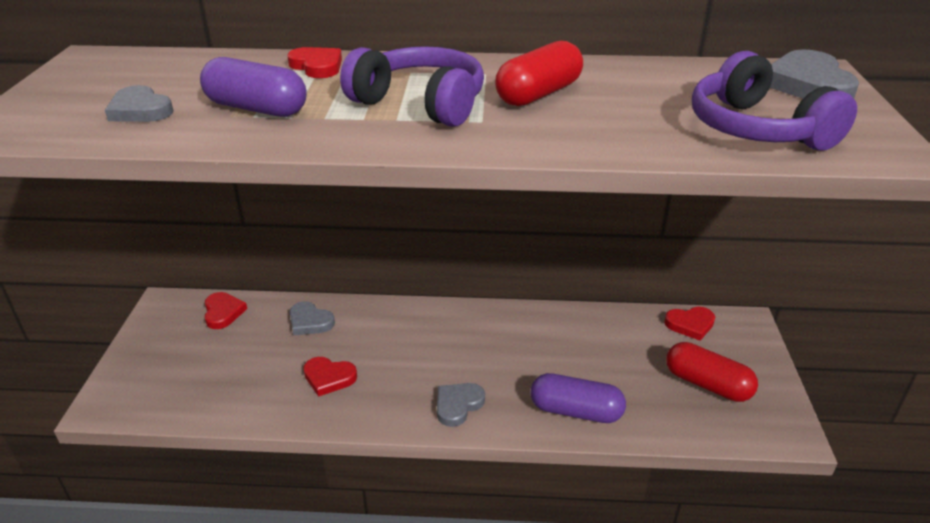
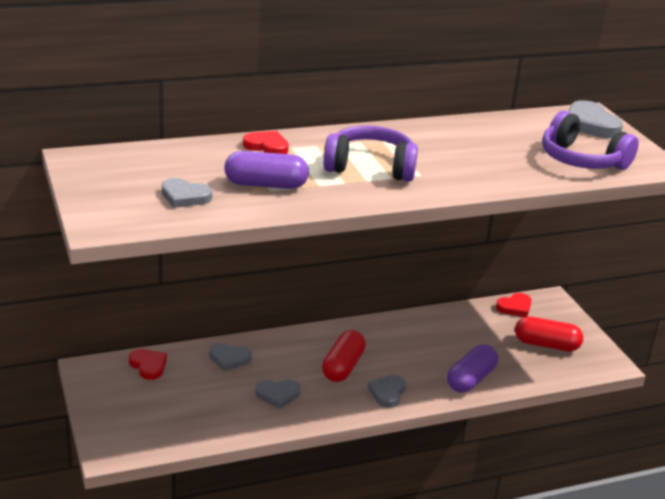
camera: 25 degrees left, 5 degrees down
(329, 378) = (278, 395): red heart -> grey heart
(538, 94) = (438, 151): red capsule -> red capsule (343, 367)
(576, 411) = (470, 379): purple capsule -> purple capsule turned 45 degrees counterclockwise

